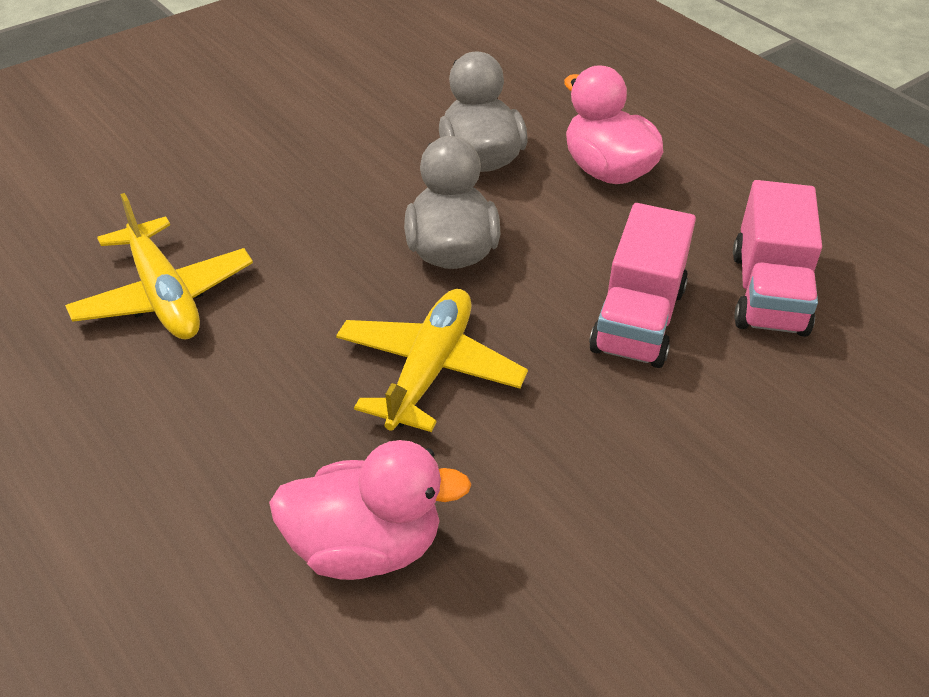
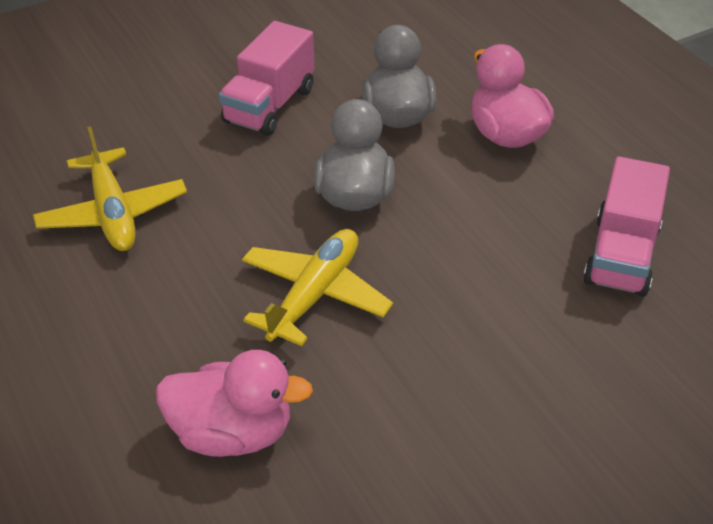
camera: 10 degrees right, 0 degrees up
(638, 320) = (500, 268): pink truck -> pink truck (269, 106)

